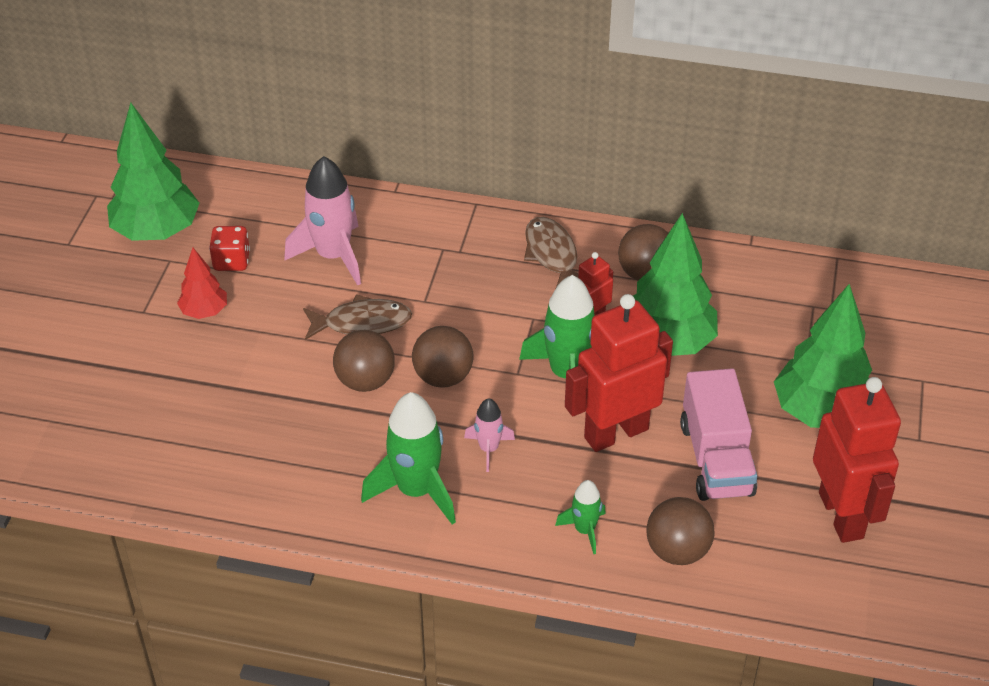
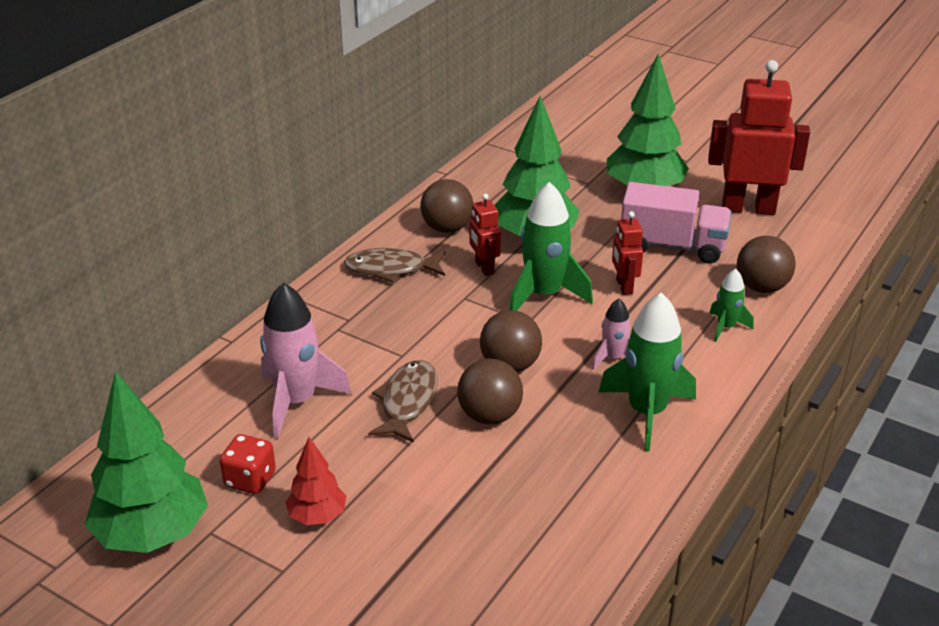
camera: 70 degrees left, 10 degrees down
(615, 433) = (624, 286): red robot -> red robot, size x0.50

